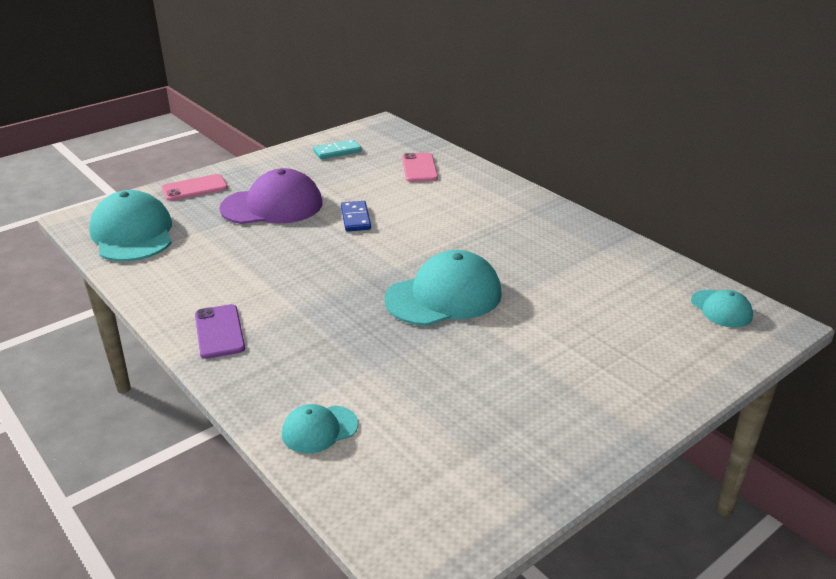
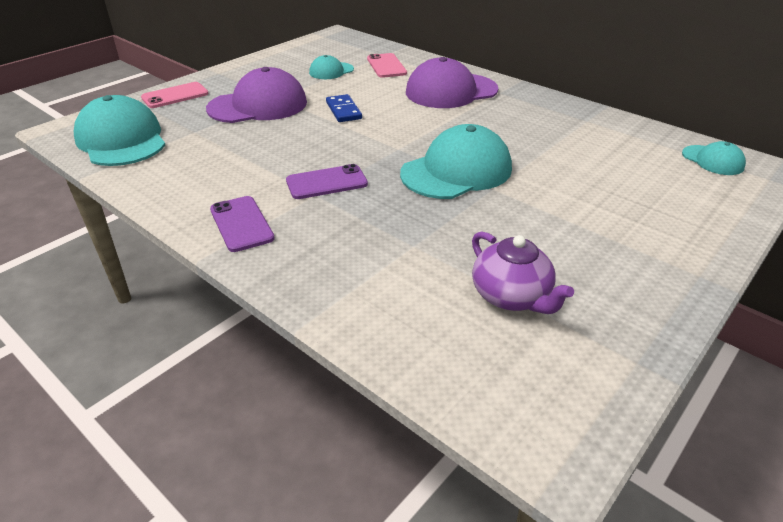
camera: 10 degrees left, 5 degrees up
(312, 297) = (326, 182): none -> purple phone
(319, 429) = (383, 311): turquoise cap -> turquoise cap (331, 71)
(337, 151) = (304, 57): turquoise domino -> none
(442, 429) = (511, 296): none -> purple teapot
(476, 204) = (451, 91): none -> purple cap

